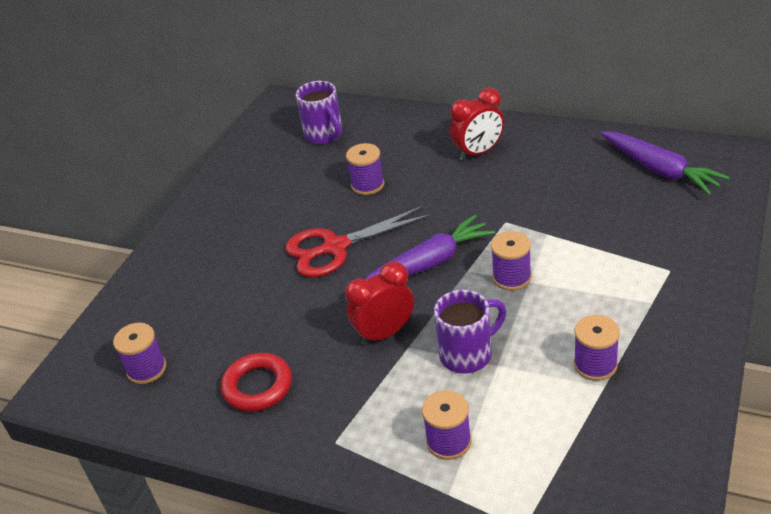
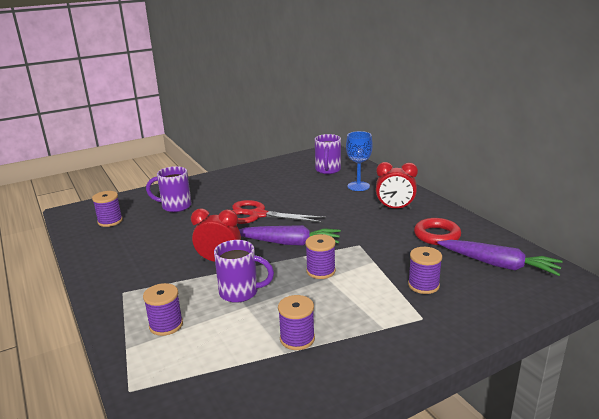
camera: 35 degrees right, 15 degrees down
(204, 295) = (175, 206): none -> purple mug
(257, 386) = (134, 251): red ring -> red ring (437, 235)
(367, 185) = (315, 197): purple spool -> purple spool (423, 285)
(396, 141) = (358, 186): none -> blue goblet
(660, 170) = (499, 265): purple carrot -> purple carrot turned 60 degrees counterclockwise

